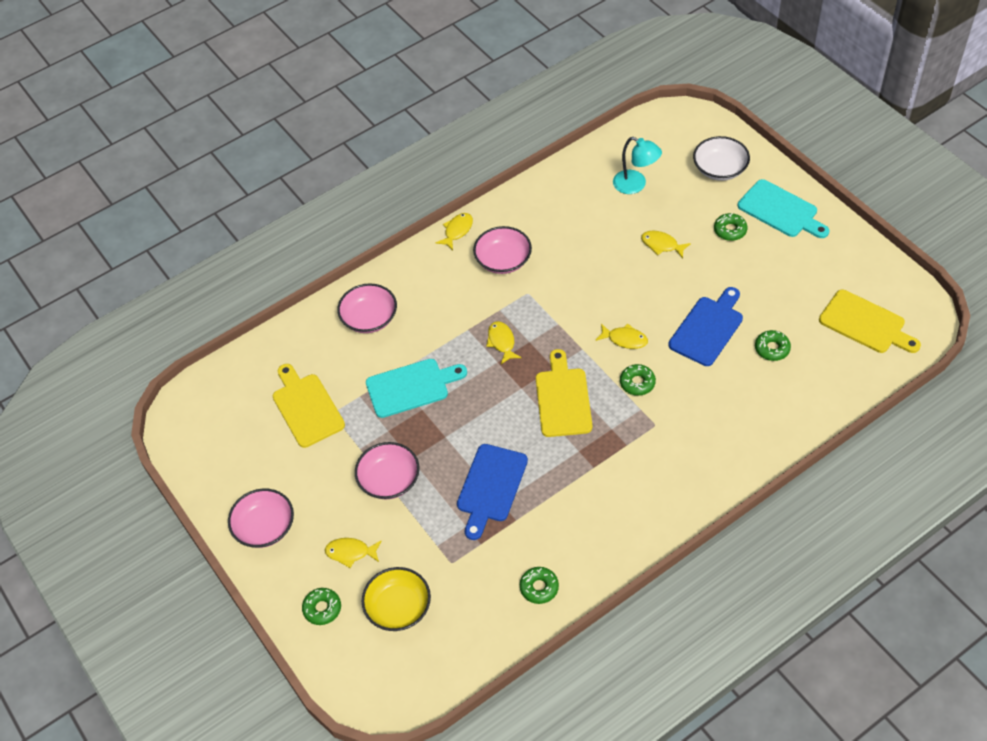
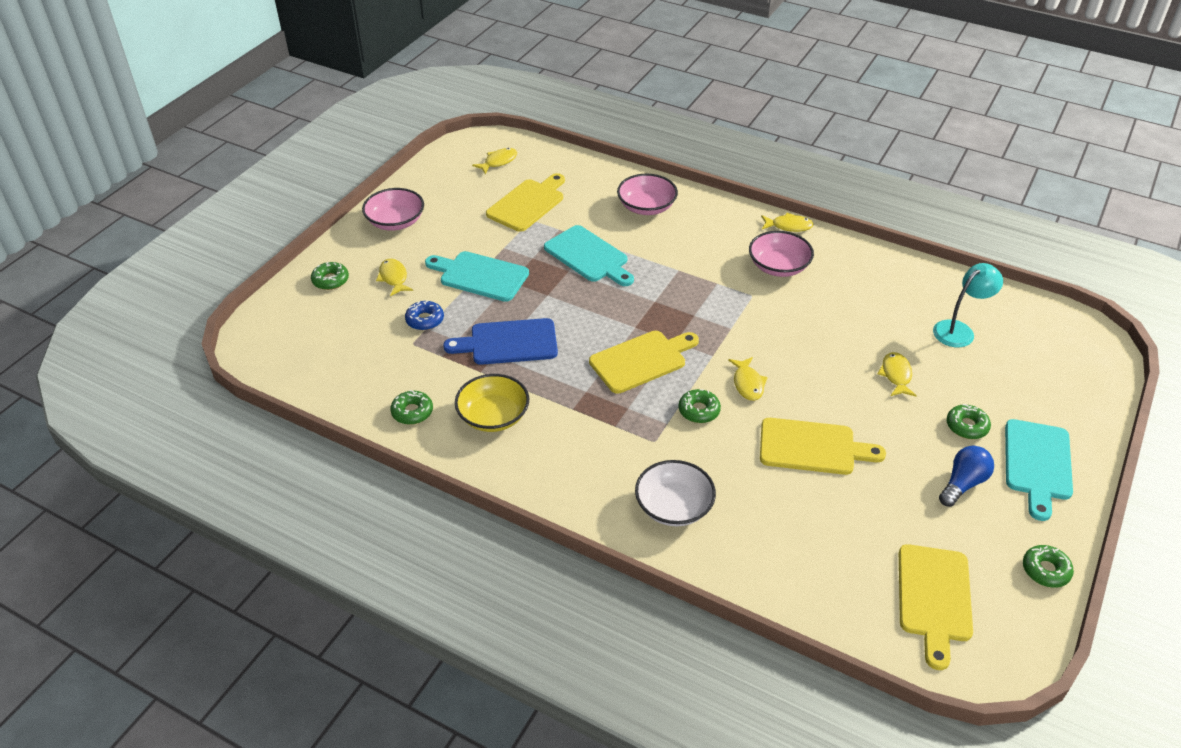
camera: 60 degrees right, 10 degrees down
(389, 480) = (480, 276): pink bowl -> turquoise cutting board
(398, 607) = (350, 325): yellow bowl -> yellow bowl (493, 416)
(425, 543) = (425, 320): none -> blue donut
(502, 342) = (680, 297): yellow fish -> yellow fish (498, 162)
(635, 185) = (959, 330): turquoise lamp -> turquoise lamp turned 135 degrees counterclockwise
(707, 328) = (812, 447): blue cutting board -> yellow cutting board
(720, 169) = (1048, 391): white bowl -> white bowl (673, 507)
(772, 348) = (826, 513): green donut -> green donut (1045, 570)
(779, 259) = (962, 484): none -> blue light bulb

